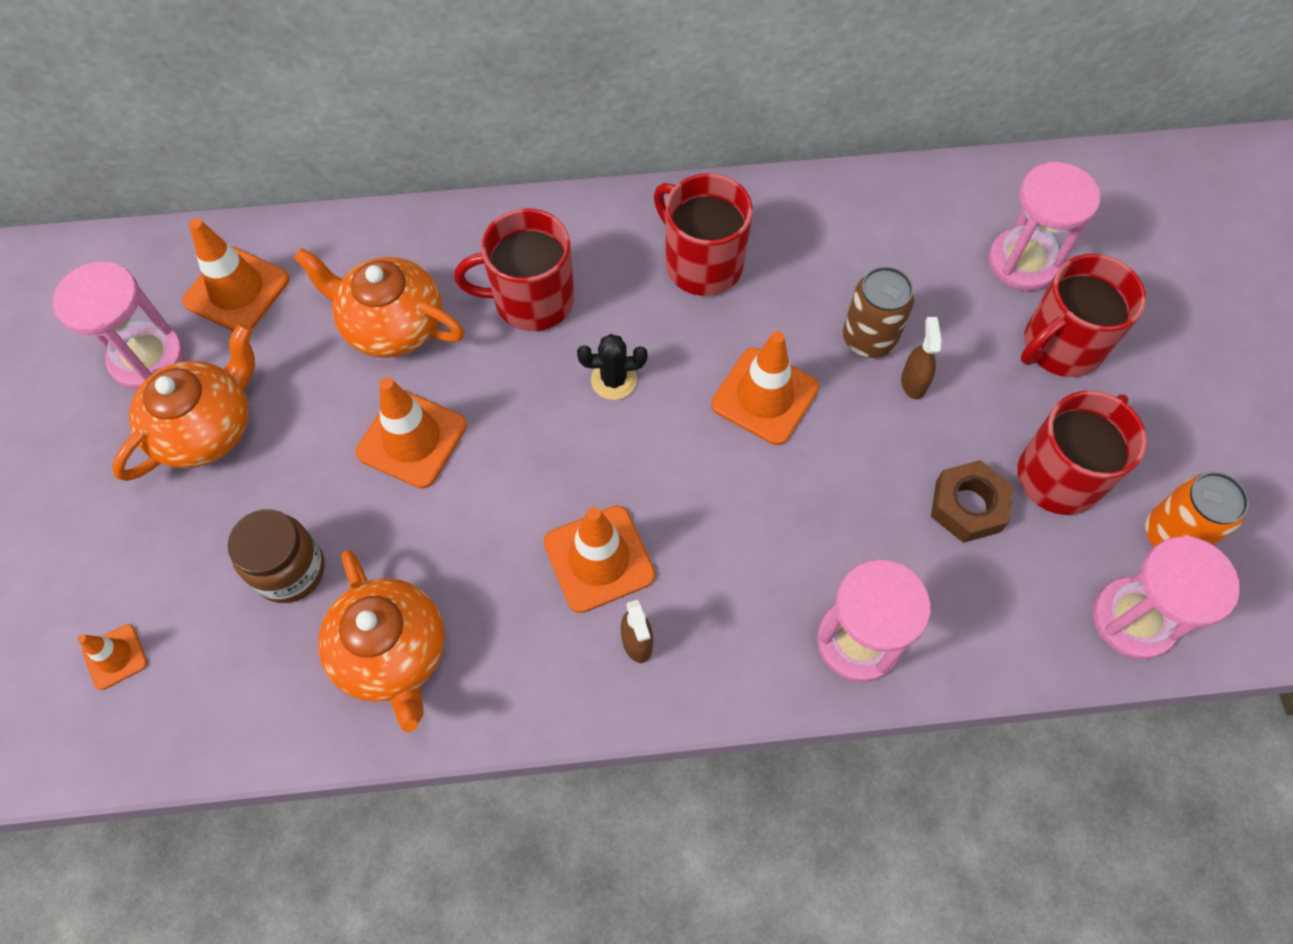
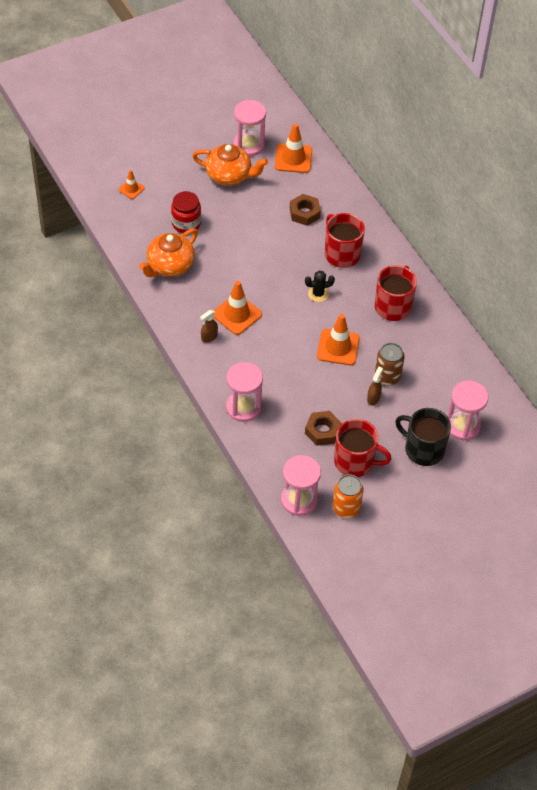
camera: 65 degrees right, 10 degrees down
(290, 570) = (186, 223): brown jar -> red jar
(392, 325) = (304, 213): orange teapot -> brown nut
(412, 439) = (257, 239): orange traffic cone -> none
(614, 380) = (318, 294): black cactus -> black cactus turned 75 degrees counterclockwise
(913, 382) = (373, 398): brown spray bottle -> brown spray bottle turned 45 degrees counterclockwise
(1060, 346) = (423, 449): red mug -> black mug

